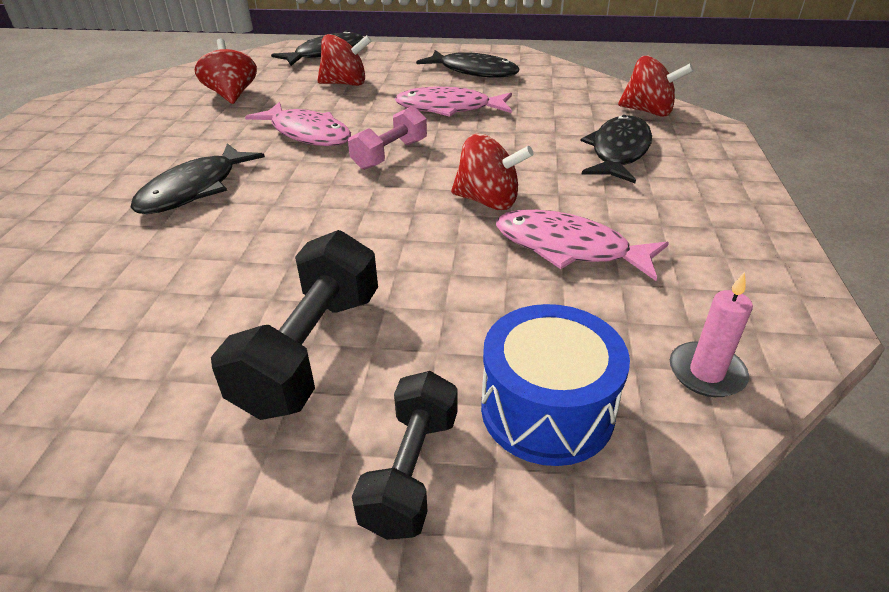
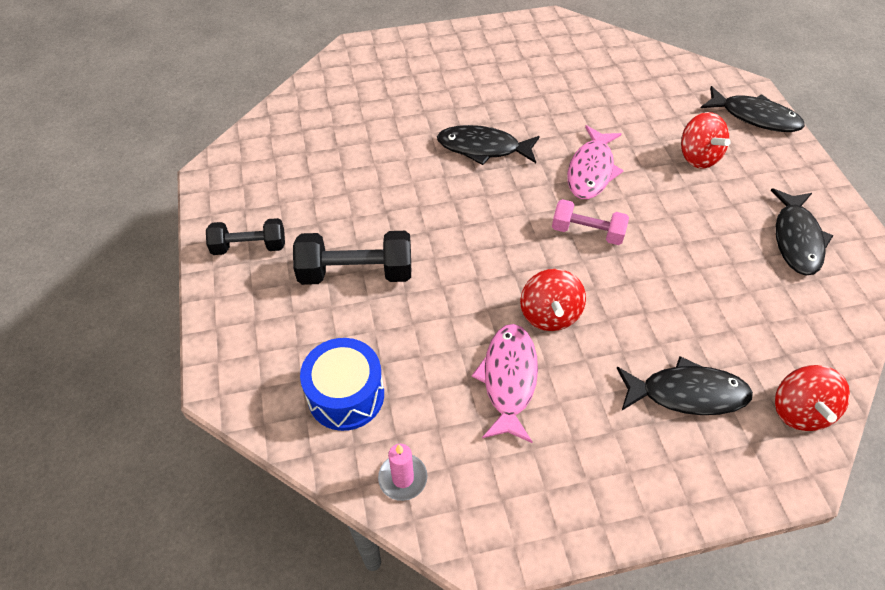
camera: 70 degrees right, 15 degrees up
(232, 95) = (627, 99): red spinning top -> none
(411, 471) = (289, 344): black dumbbell -> black dumbbell (249, 247)
(449, 108) = (695, 244): pink fish -> none

